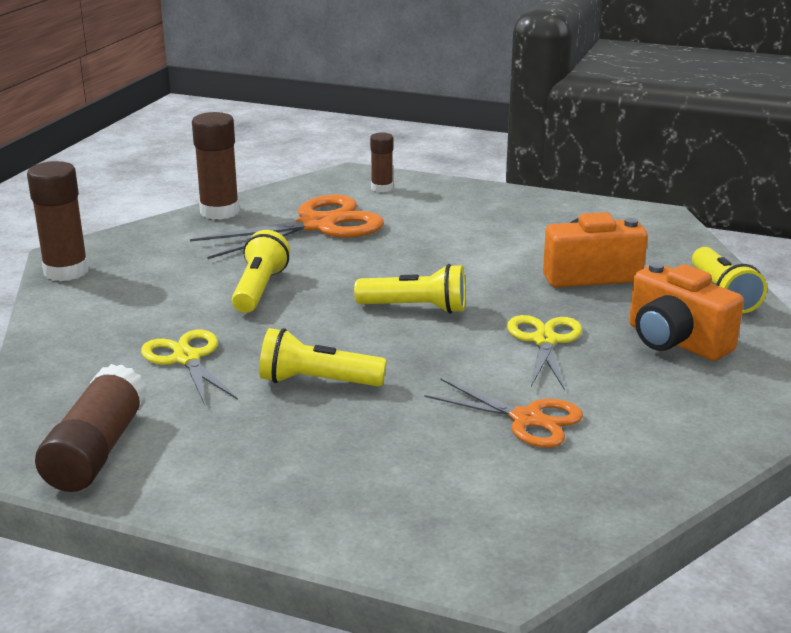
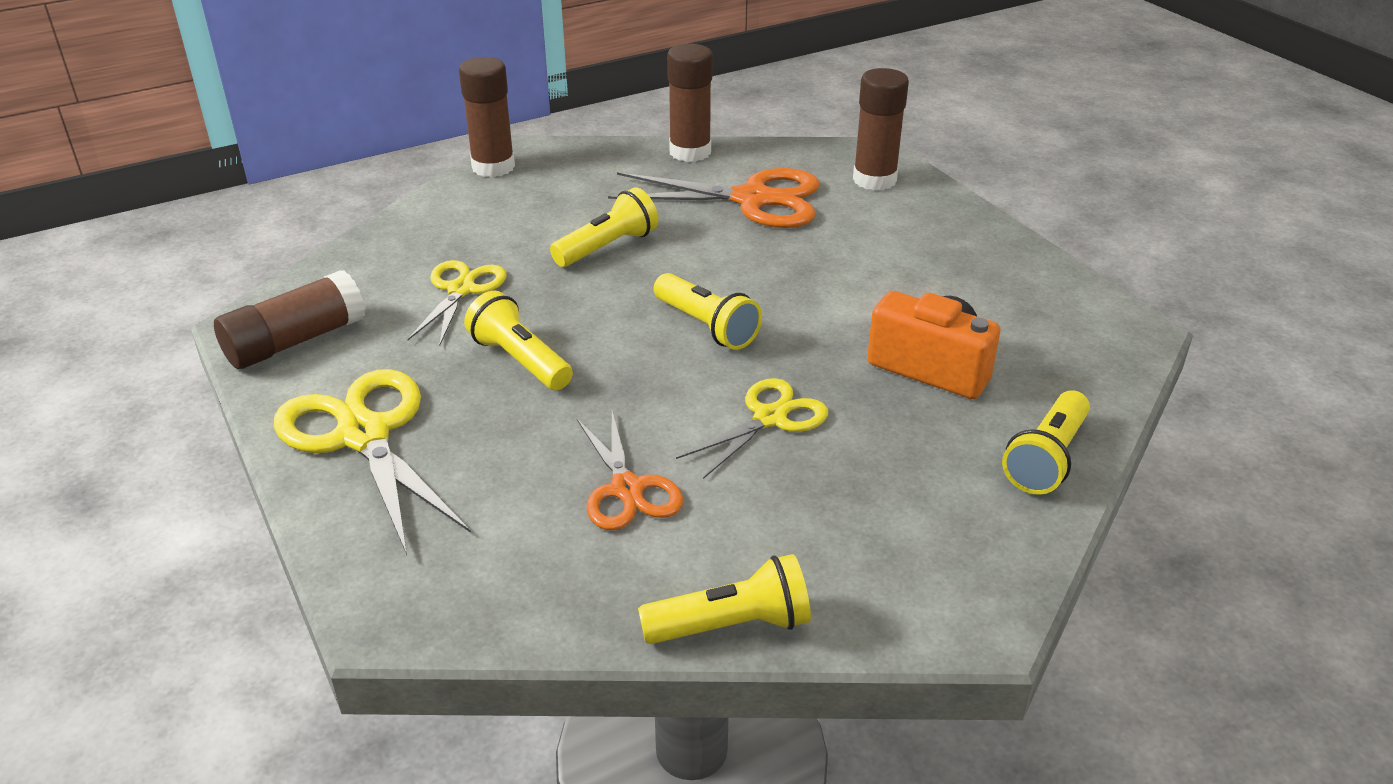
camera: 40 degrees right, 10 degrees up
(276, 481) = (363, 435): none -> yellow scissors
(382, 188) = (874, 180): brown glue stick -> brown glue stick, size x1.70
(675, 341) = (900, 486): orange camera -> none
(712, 456) = (731, 625): none -> yellow flashlight

